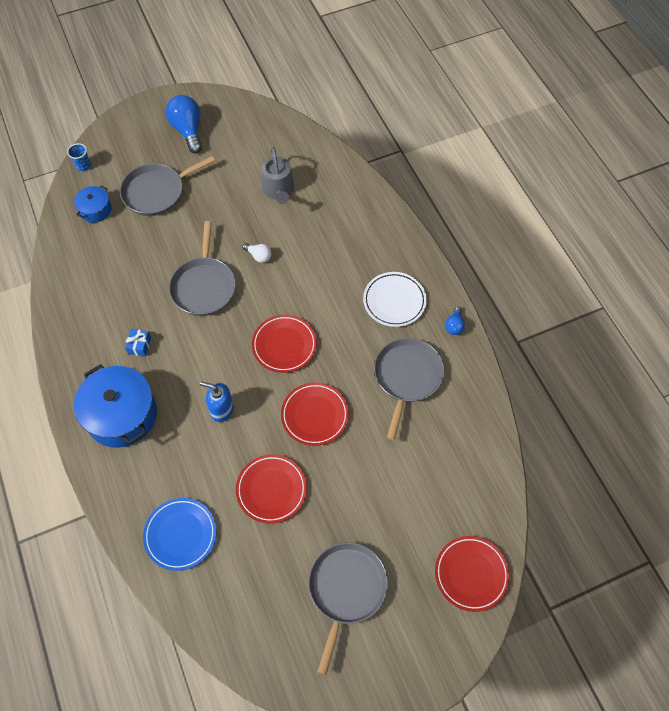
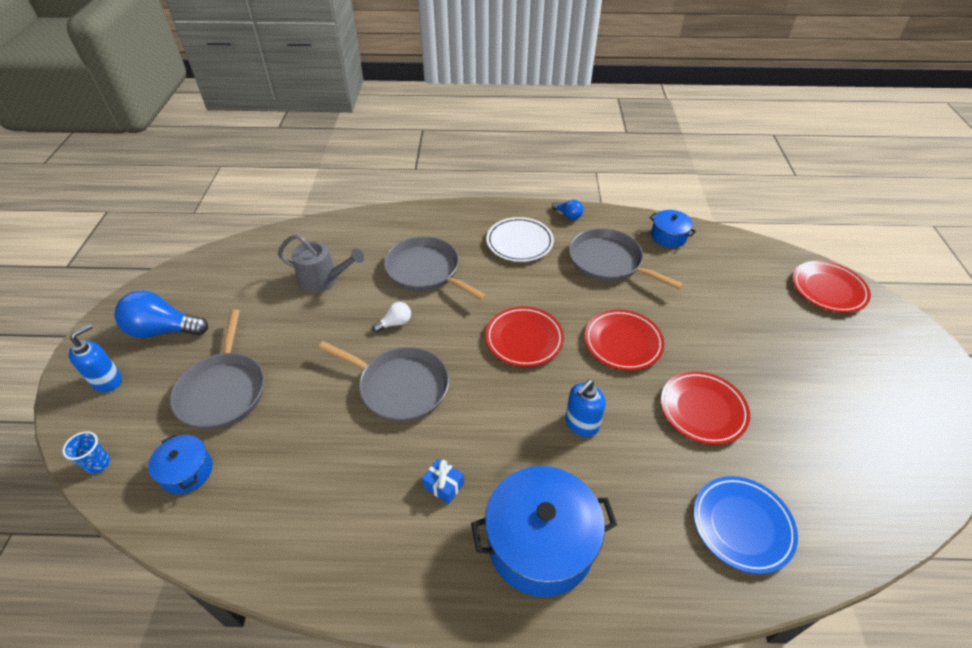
camera: 65 degrees left, 15 degrees down
(137, 130) = (107, 380): none -> blue soap dispenser
(346, 590) = (836, 384): grey pan -> grey pan (426, 271)
(473, 417) = (668, 236): none -> blue pot

